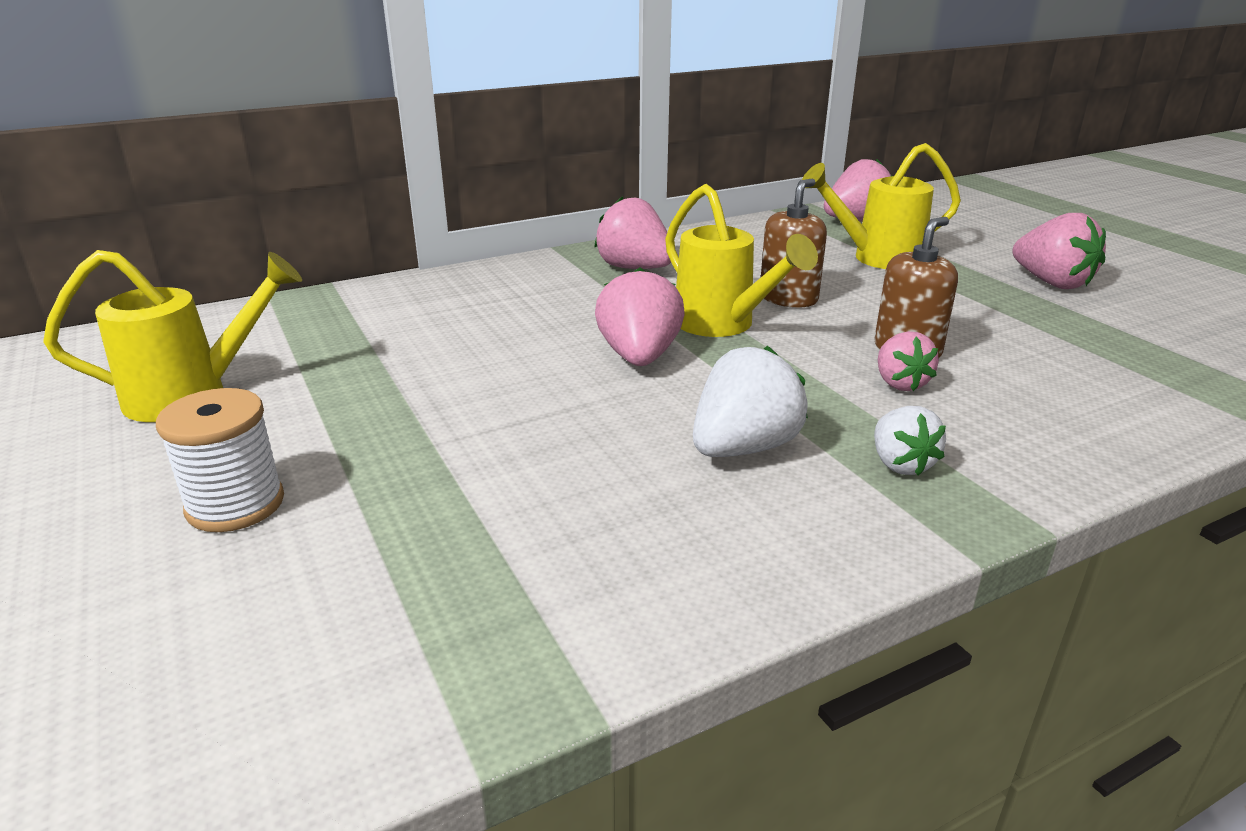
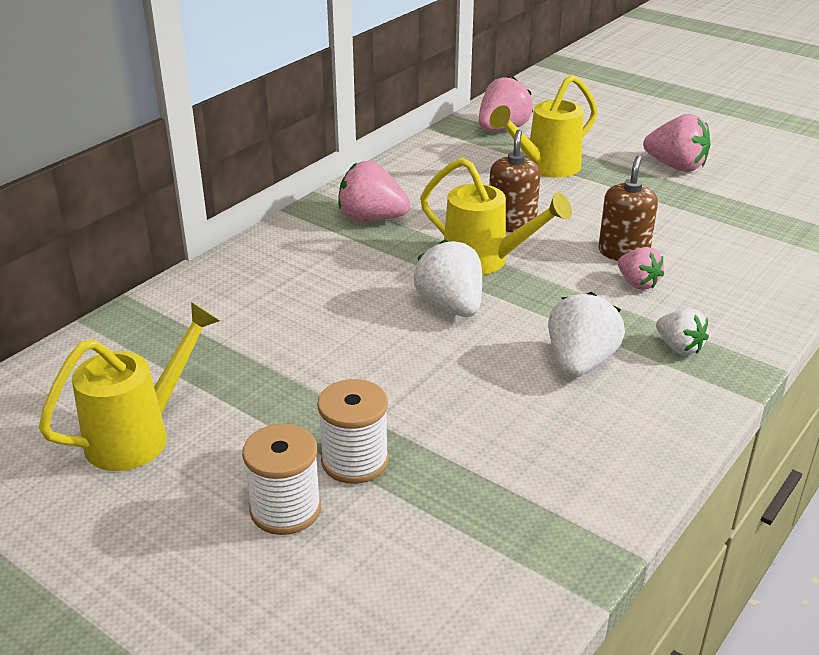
camera: 25 degrees left, 5 degrees up
(365, 478) = (355, 461): none -> white spool
(639, 357) = (450, 306): pink strawberry -> white strawberry

